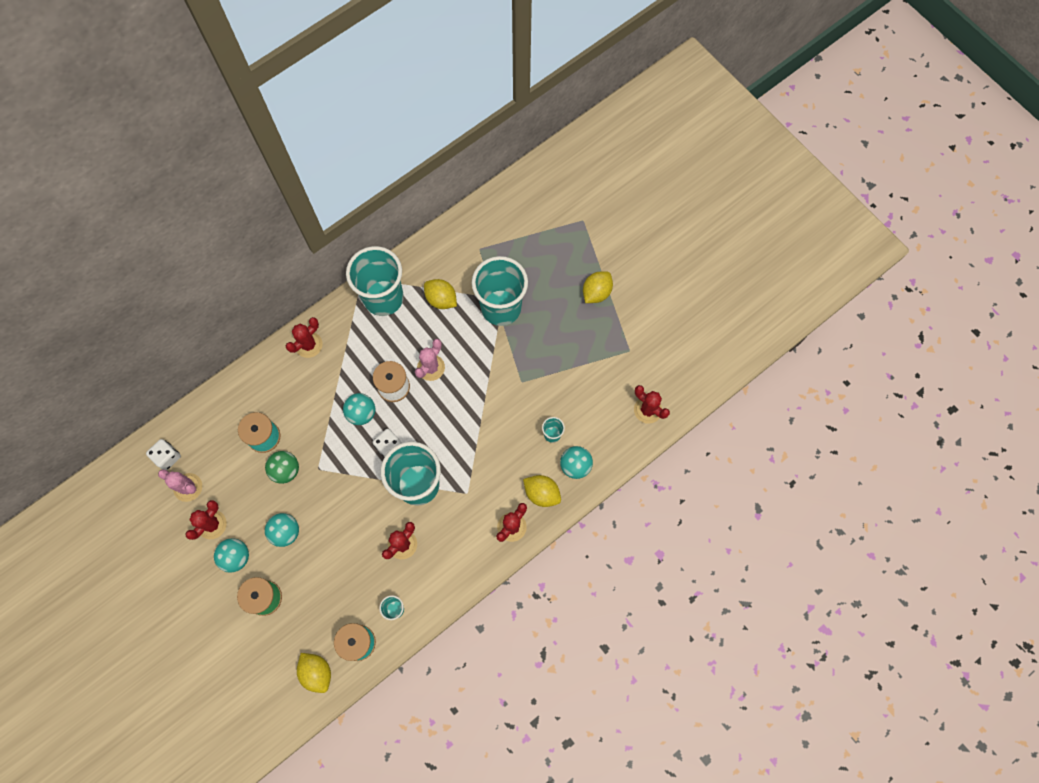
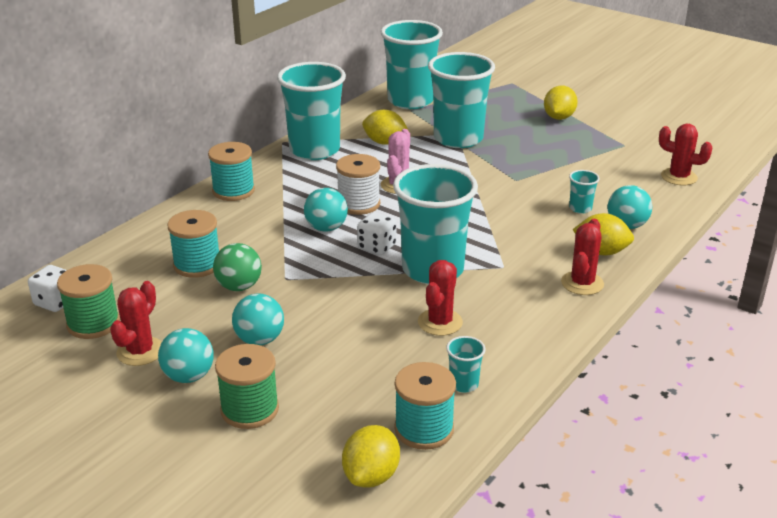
camera: 15 degrees left, 40 degrees down
(188, 487) = (93, 323): pink cactus -> green spool
(308, 345) = (233, 191): red cactus -> turquoise spool
(317, 672) = (371, 476): yellow lemon -> yellow lemon turned 75 degrees clockwise
(484, 233) = (410, 101): none -> turquoise cup

